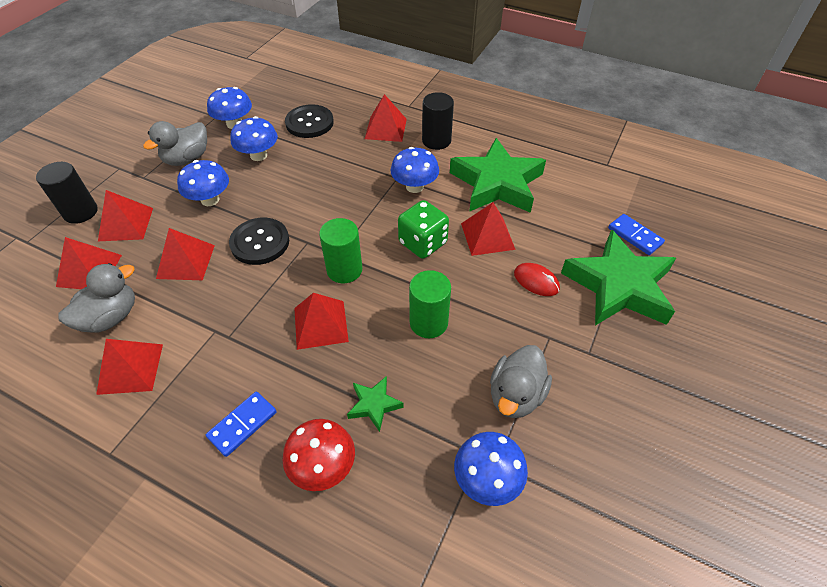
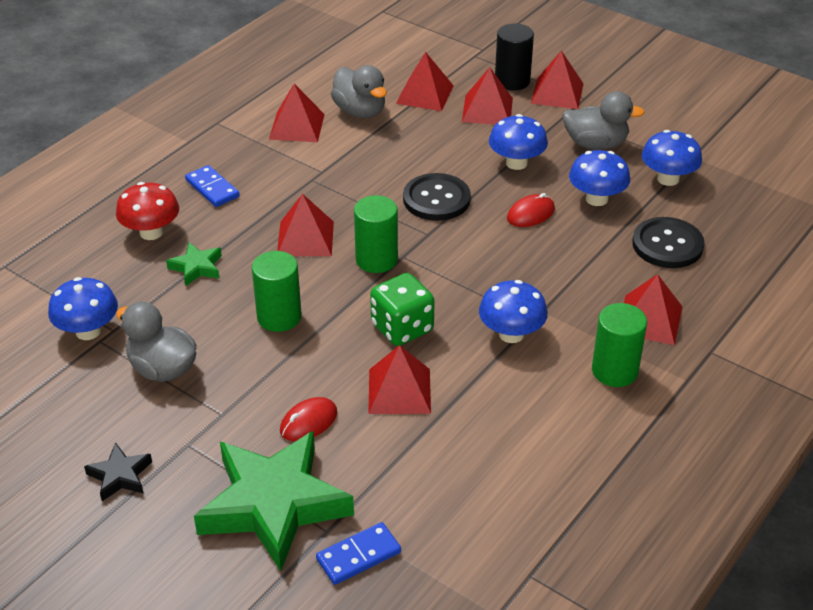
camera: 100 degrees right, 10 degrees down
(186, 261) = (421, 150): red pyramid -> red pyramid (557, 93)
(187, 159) = (595, 144): grey duck -> grey duck turned 135 degrees clockwise
(278, 187) = (530, 214): none -> red mouse
(436, 141) = (614, 371): black cylinder -> green cylinder
(497, 183) = (503, 421): green star -> none
(641, 391) = (120, 476): none -> black star

